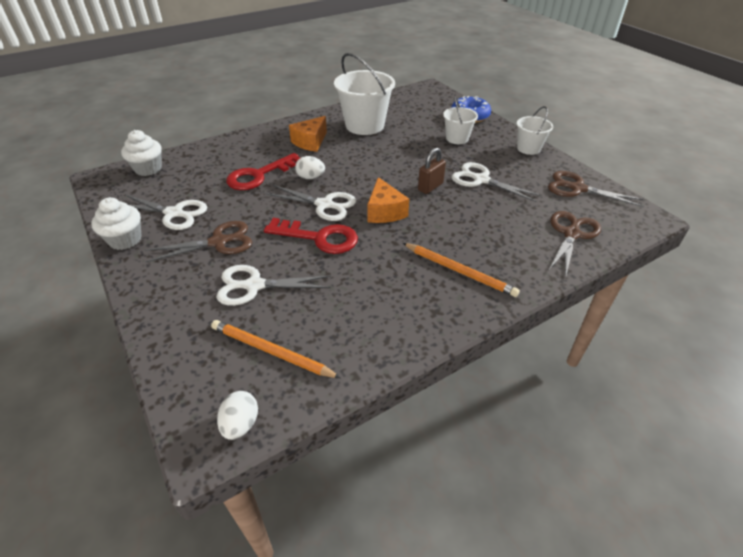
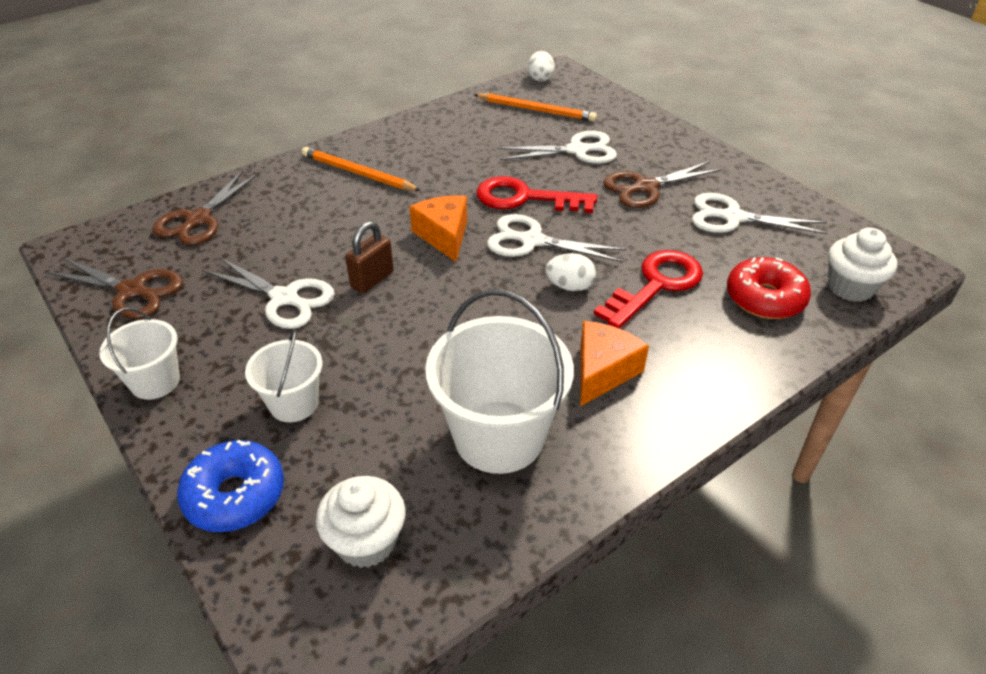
camera: 175 degrees right, 0 degrees up
(125, 240) = (759, 184): white cupcake -> white cupcake (366, 541)
(203, 166) = (765, 298): none -> red donut

